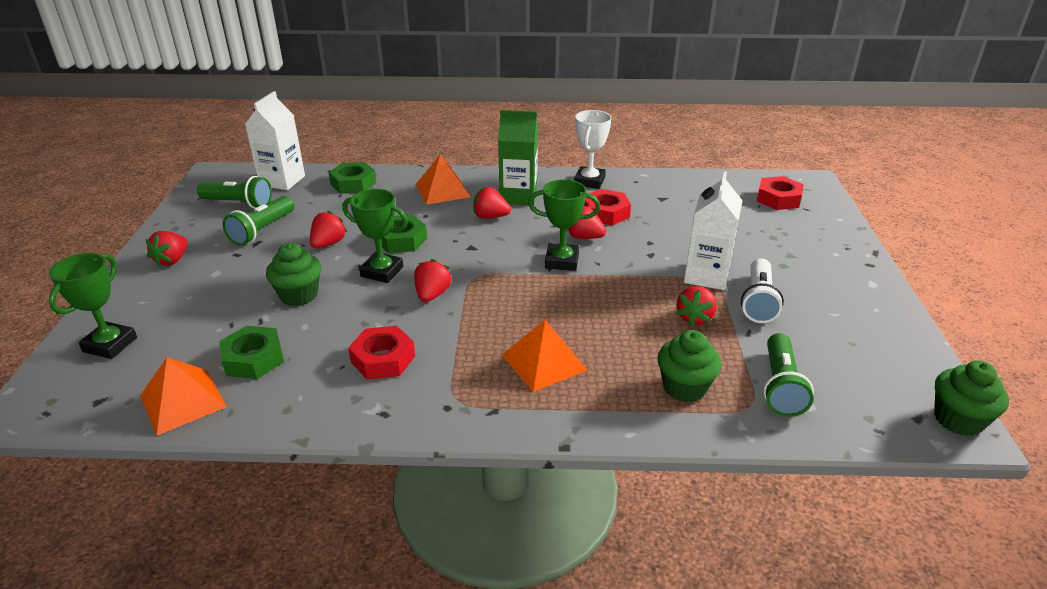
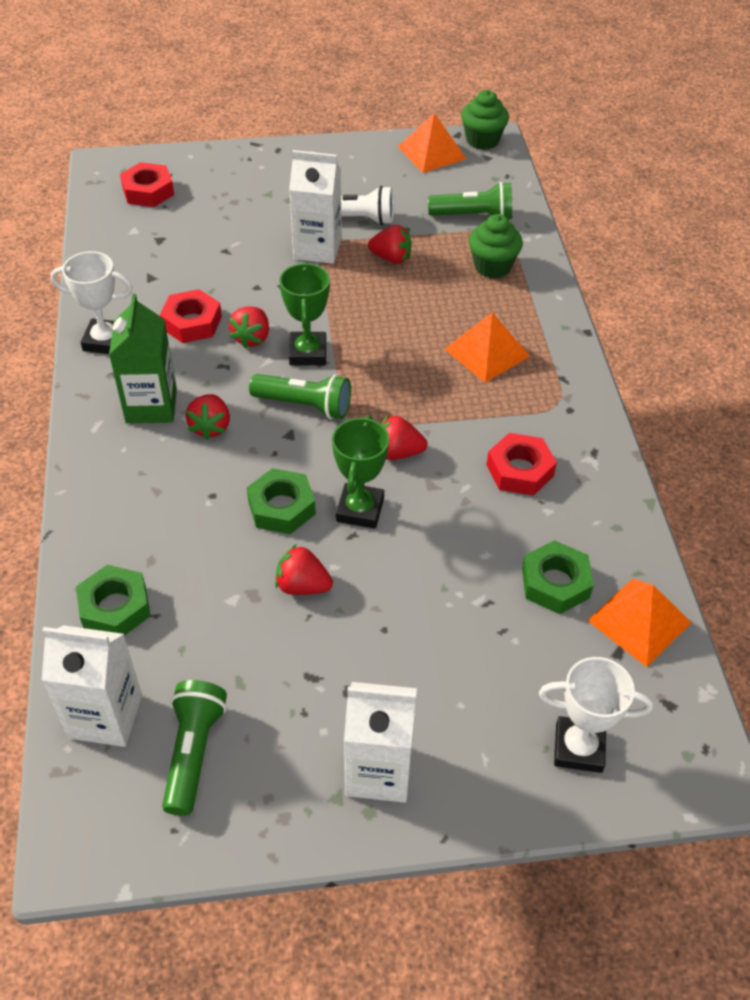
camera: 100 degrees left, 15 degrees up
(110, 344) = (578, 748): green trophy -> white trophy
(172, 260) = (378, 771): red strawberry -> white carton
(262, 230) = (277, 683): green flashlight -> green flashlight (305, 405)
(299, 295) = (428, 580): green cupcake -> none
(442, 190) = (135, 490): orange pyramid -> orange pyramid (432, 152)

